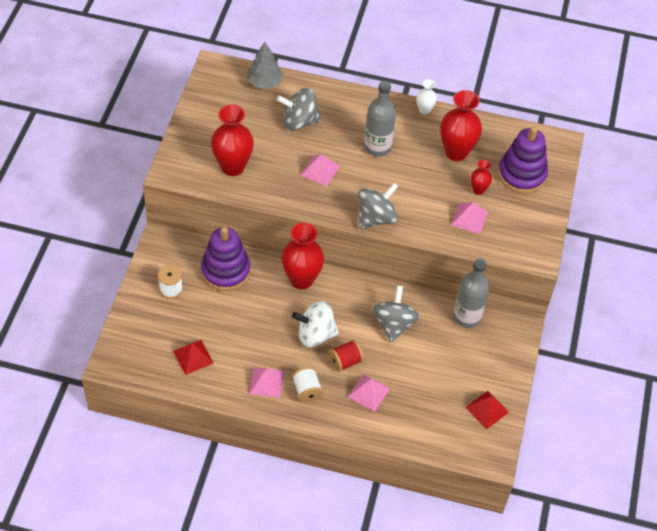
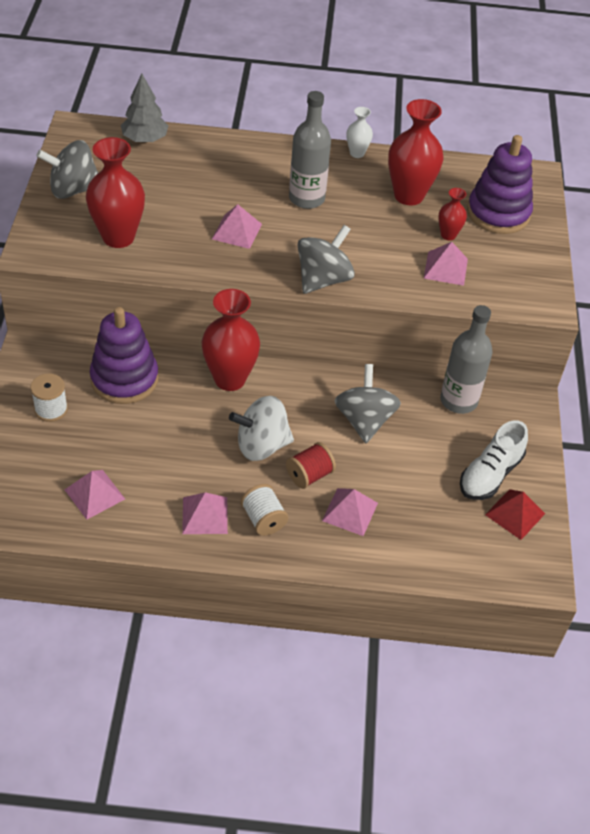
camera: 10 degrees left, 5 degrees down
(193, 357) = (94, 494): red pyramid -> pink pyramid
(299, 122) = (198, 178): grey spinning top -> grey spinning top (73, 190)
(476, 377) = (490, 474): none -> white shoe

